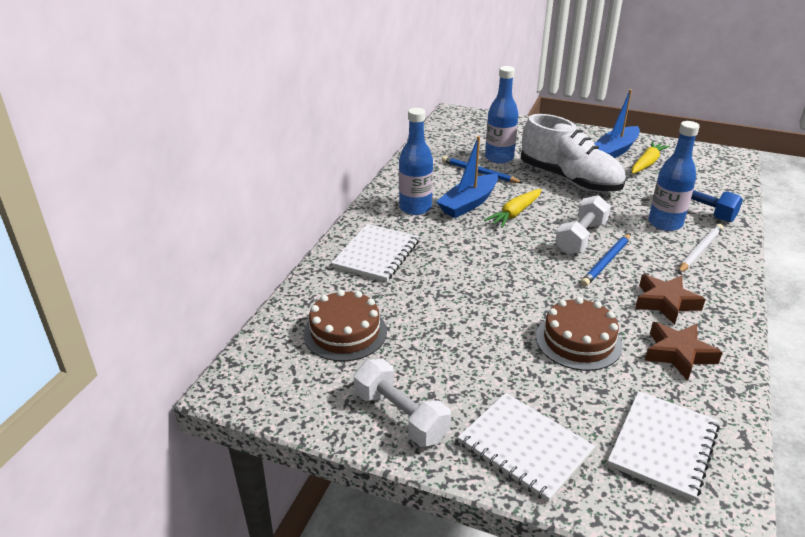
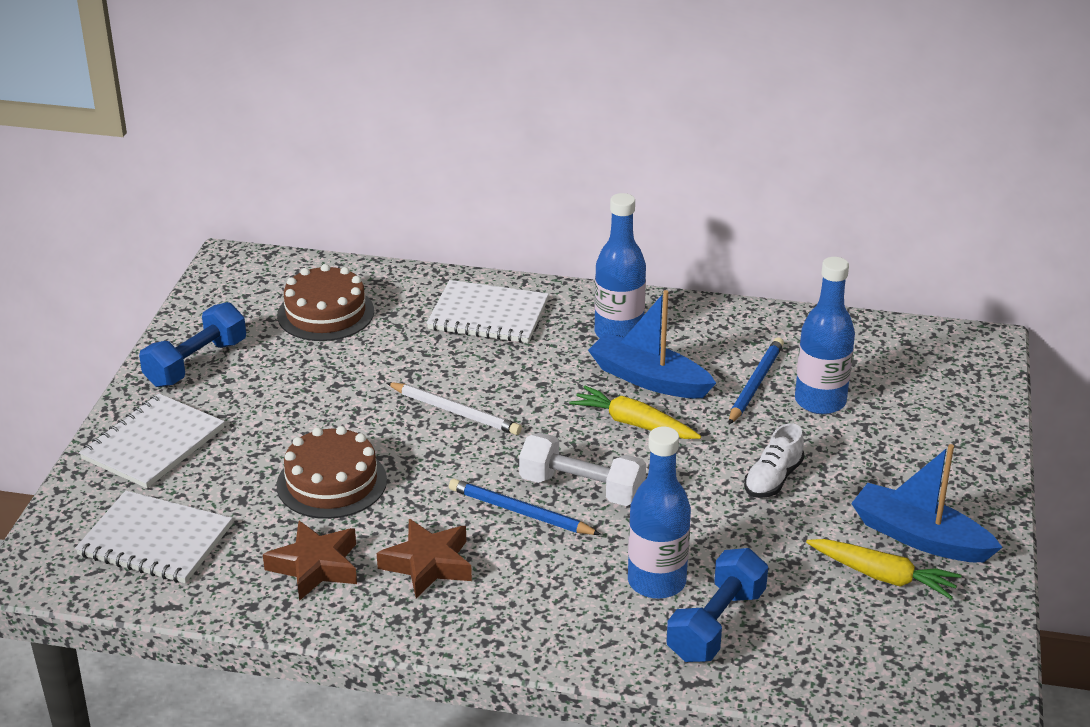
camera: 80 degrees right, 0 degrees up
(400, 416) = (196, 363): white dumbbell -> blue dumbbell
(569, 179) = (773, 479): white shoe -> white shoe, size x0.45
(699, 251) = (579, 614): white pencil -> white pencil (455, 411)

